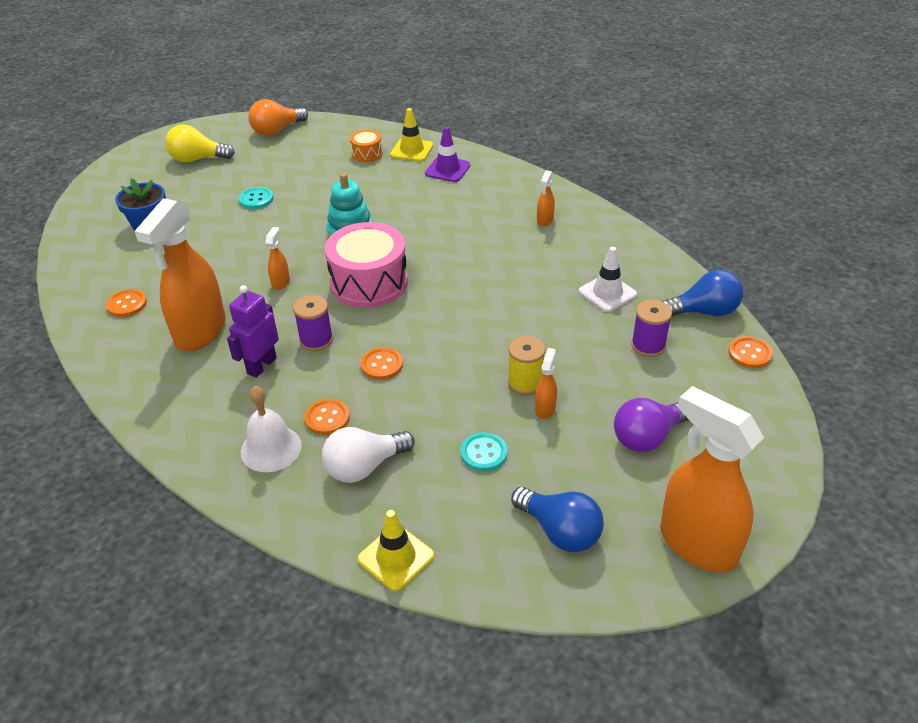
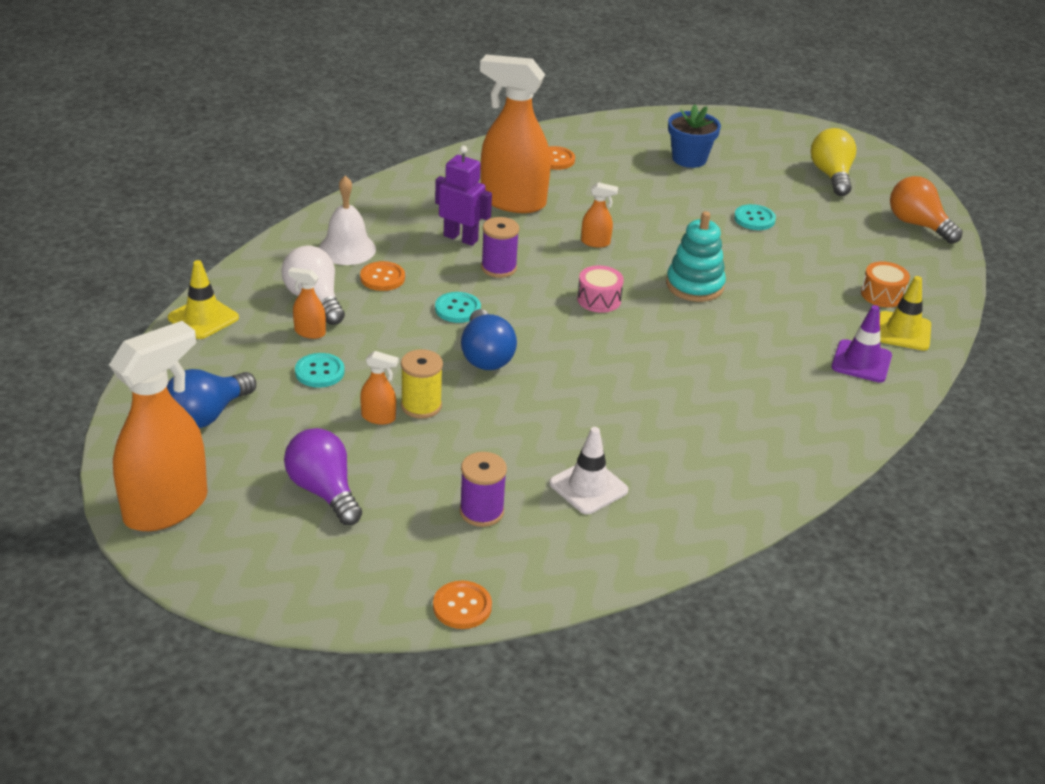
camera: 85 degrees right, 5 degrees down
(369, 283) = (599, 299): pink drum -> pink drum, size x0.48
(382, 365) = (457, 309): orange button -> turquoise button
(545, 220) = (751, 443): orange spray bottle -> orange spray bottle (309, 332)
(704, 311) = (551, 575): blue light bulb -> blue light bulb (486, 356)

